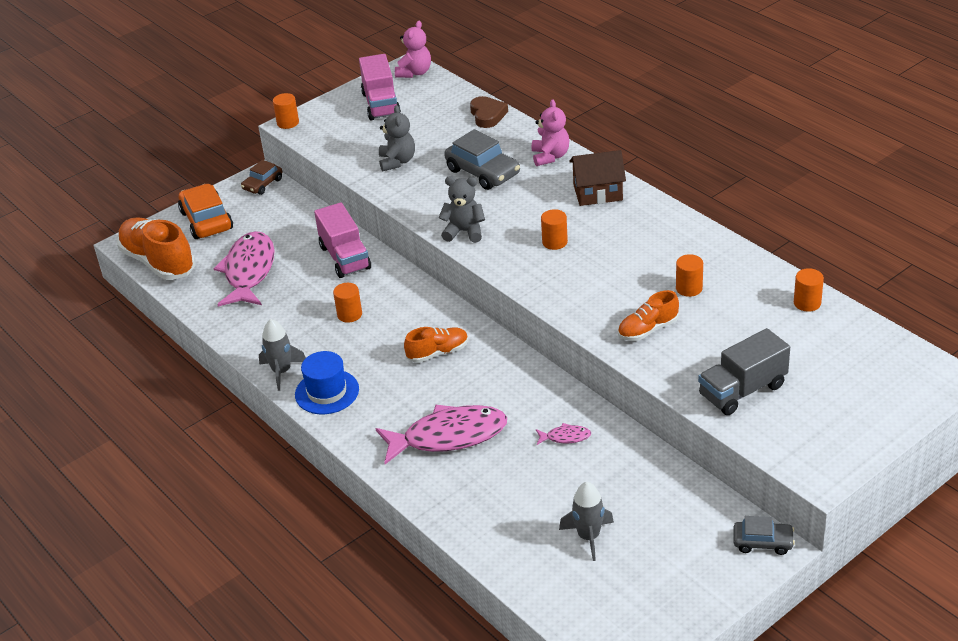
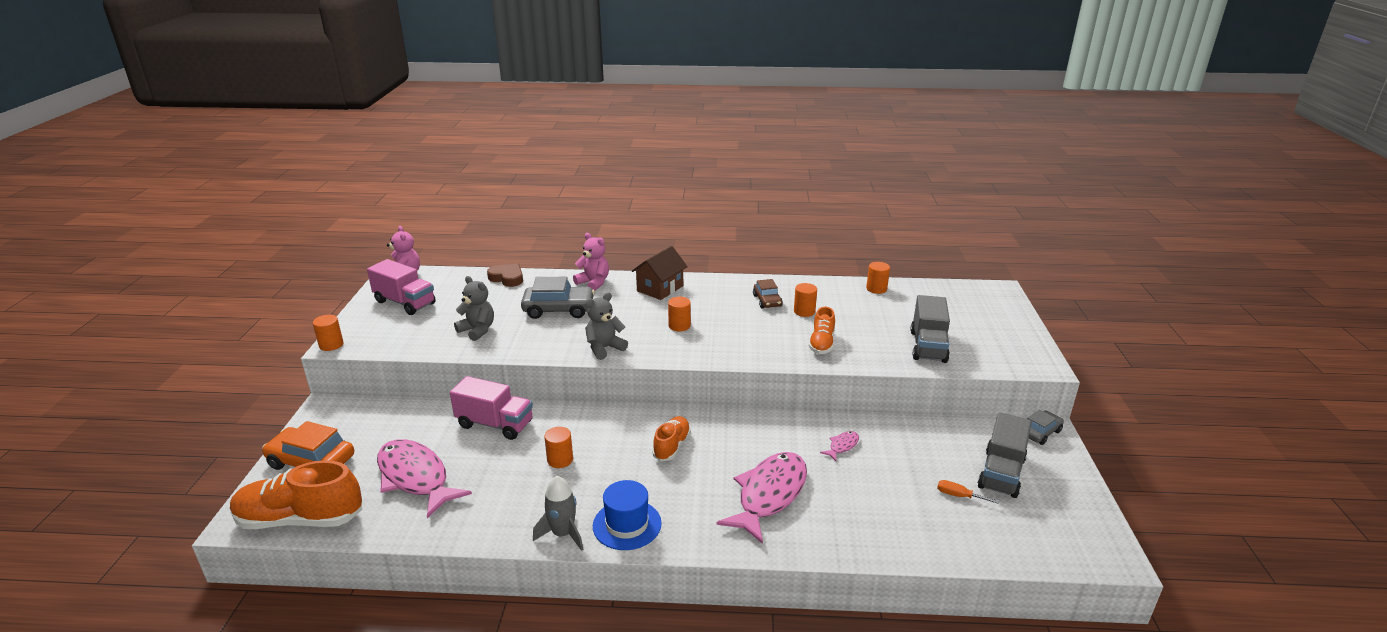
camera: 50 degrees left, 10 degrees down
(262, 184) = (335, 410): brown car -> brown car (767, 301)
(588, 537) = (958, 496): grey rocket -> orange screwdriver
(658, 546) = (1001, 473): none -> grey truck

